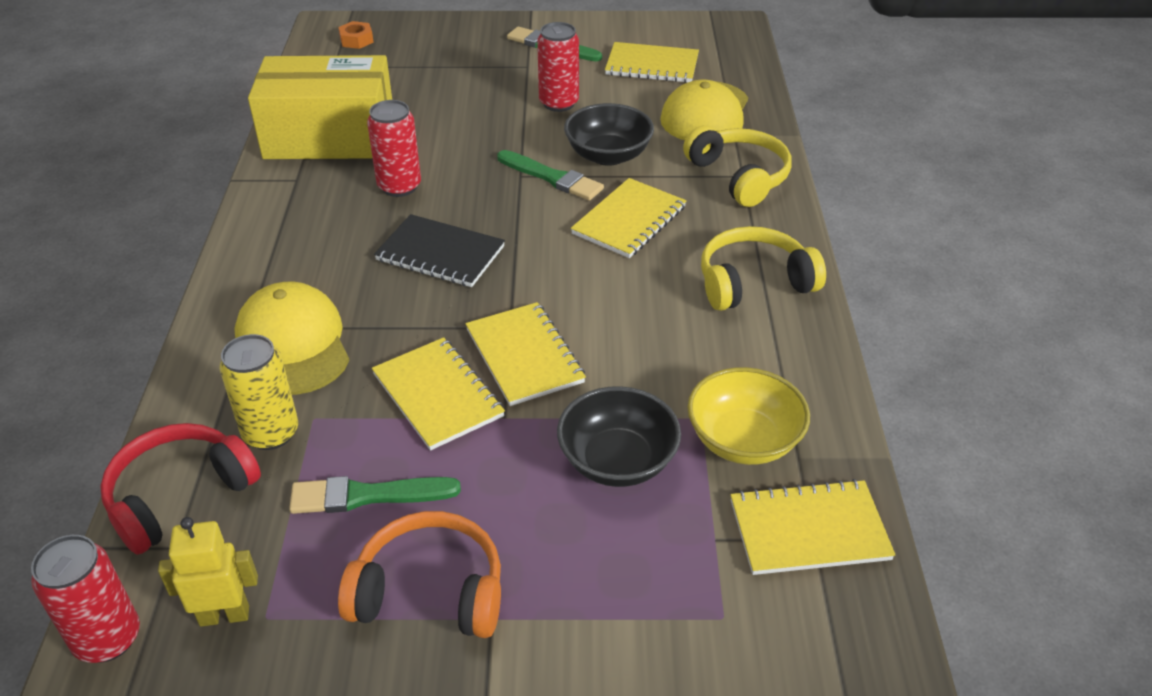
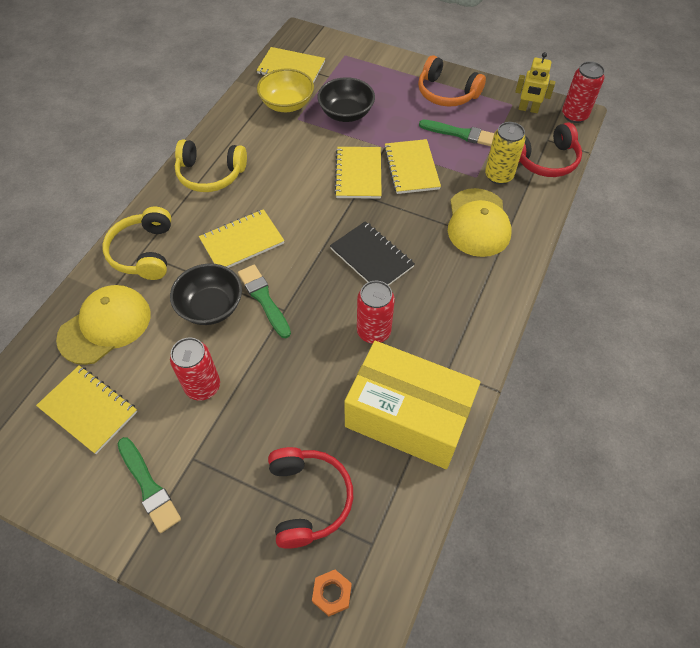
camera: 155 degrees left, 15 degrees up
(404, 72) = (308, 499): none -> red headphones

